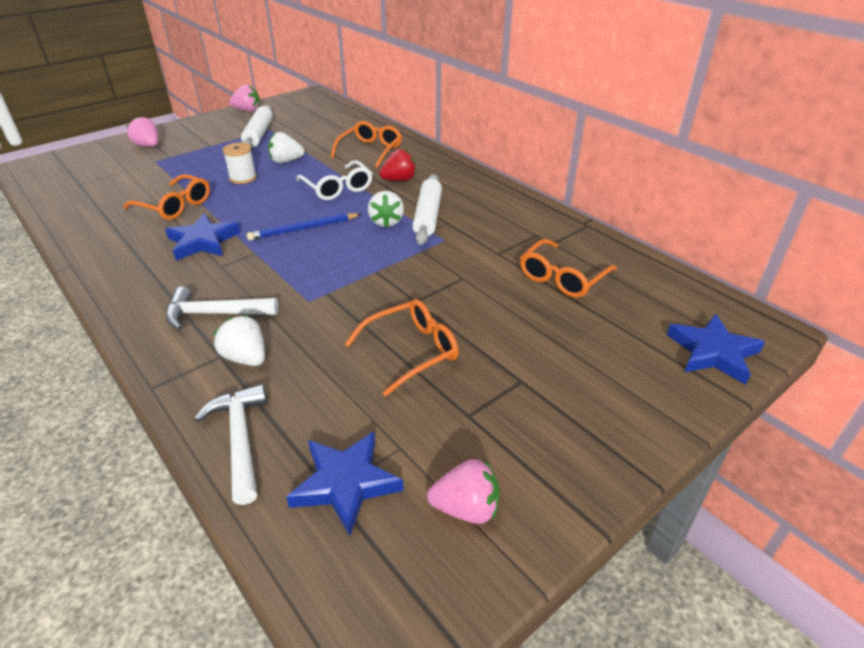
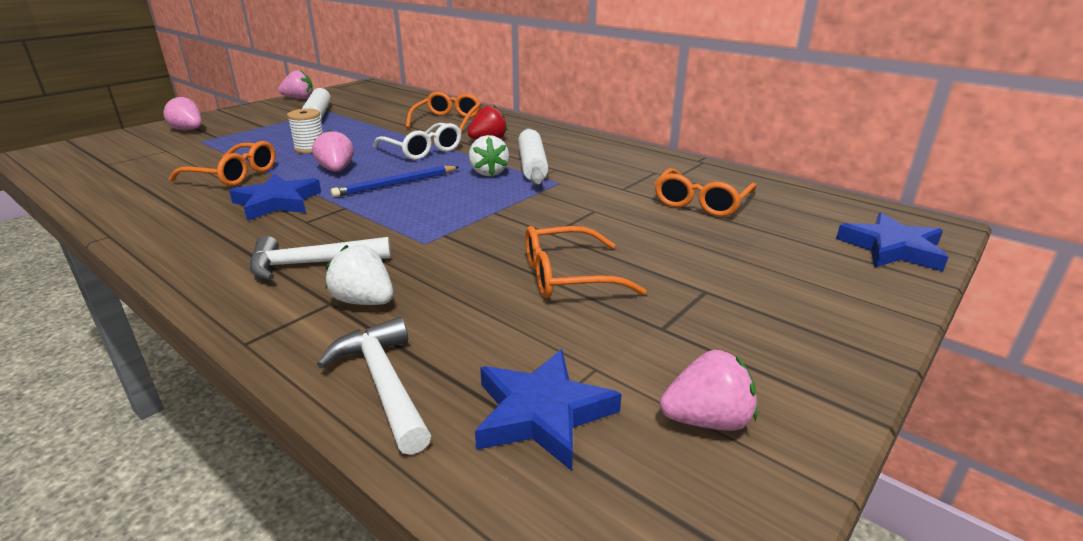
camera: 10 degrees left, 10 degrees down
(259, 207) = (336, 170): none -> pink strawberry
(286, 161) = (356, 133): white strawberry -> none
(412, 351) = (567, 276): orange glasses -> orange glasses turned 150 degrees counterclockwise

